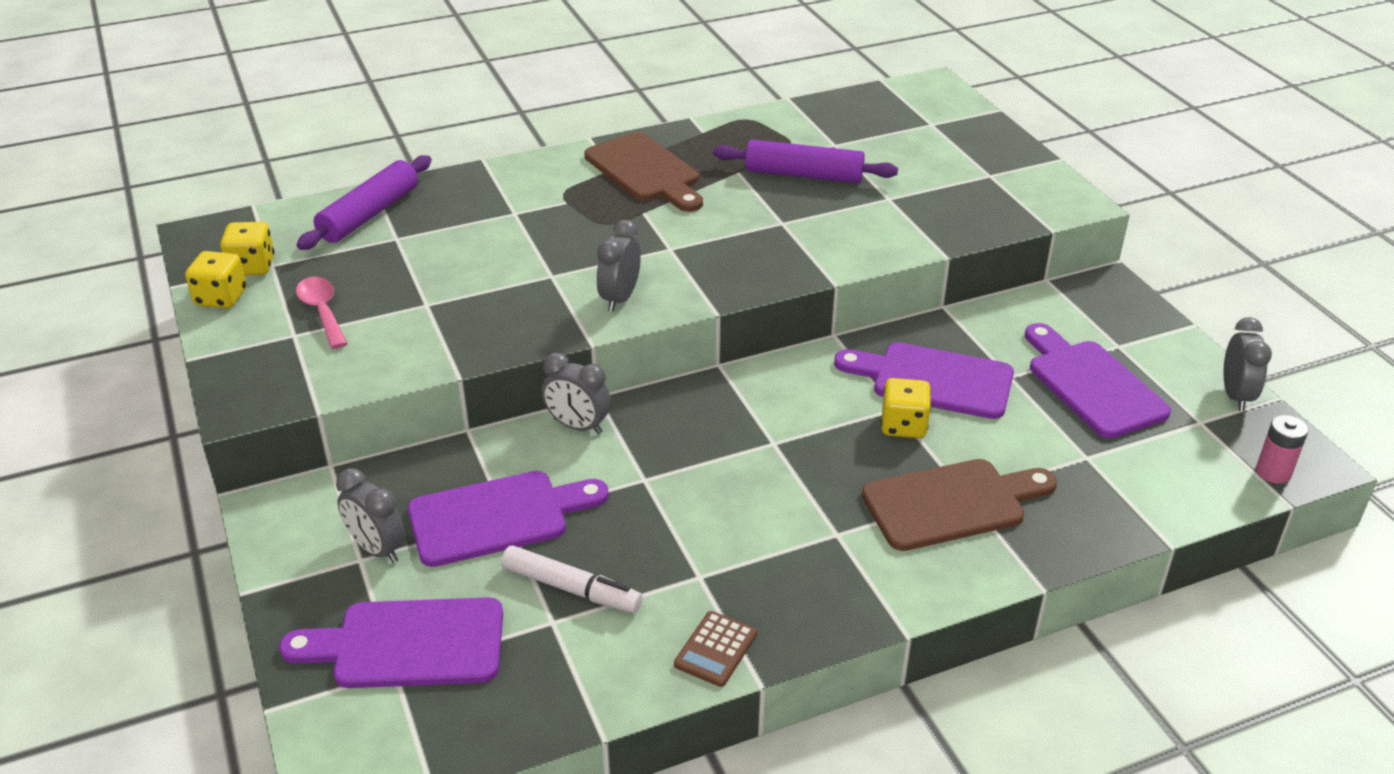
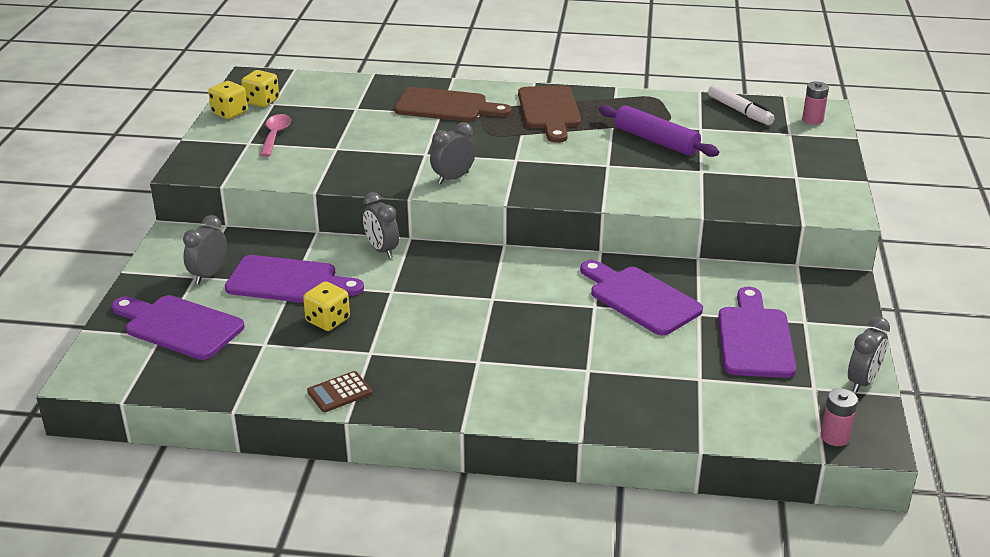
camera: 30 degrees right, 5 degrees down
(369, 214) = (354, 91): purple rolling pin -> none
(377, 549) = (209, 275): grey clock -> grey clock turned 45 degrees clockwise
(571, 588) = (291, 332): white marker -> white marker (740, 111)
(903, 426) = (589, 317): yellow dice -> yellow dice (328, 320)
(937, 101) = (812, 120): none -> pink battery
(952, 503) = (572, 371): brown cutting board -> brown cutting board (446, 106)

